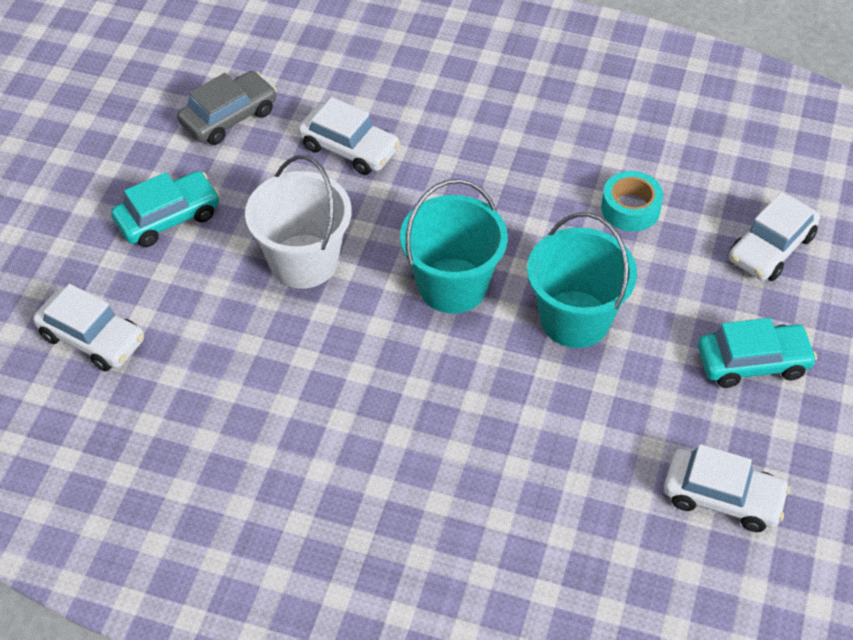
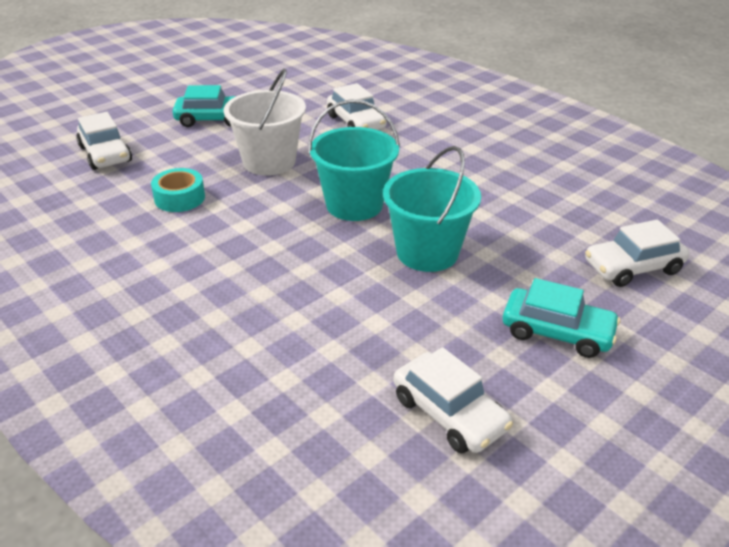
camera: 30 degrees right, 15 degrees down
(229, 117) = (298, 90): grey car -> none
(630, 208) = (529, 208): turquoise tape -> turquoise tape (179, 198)

